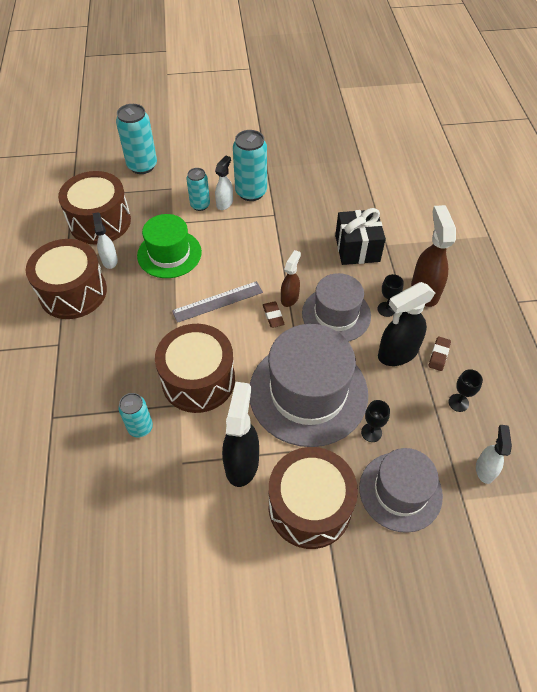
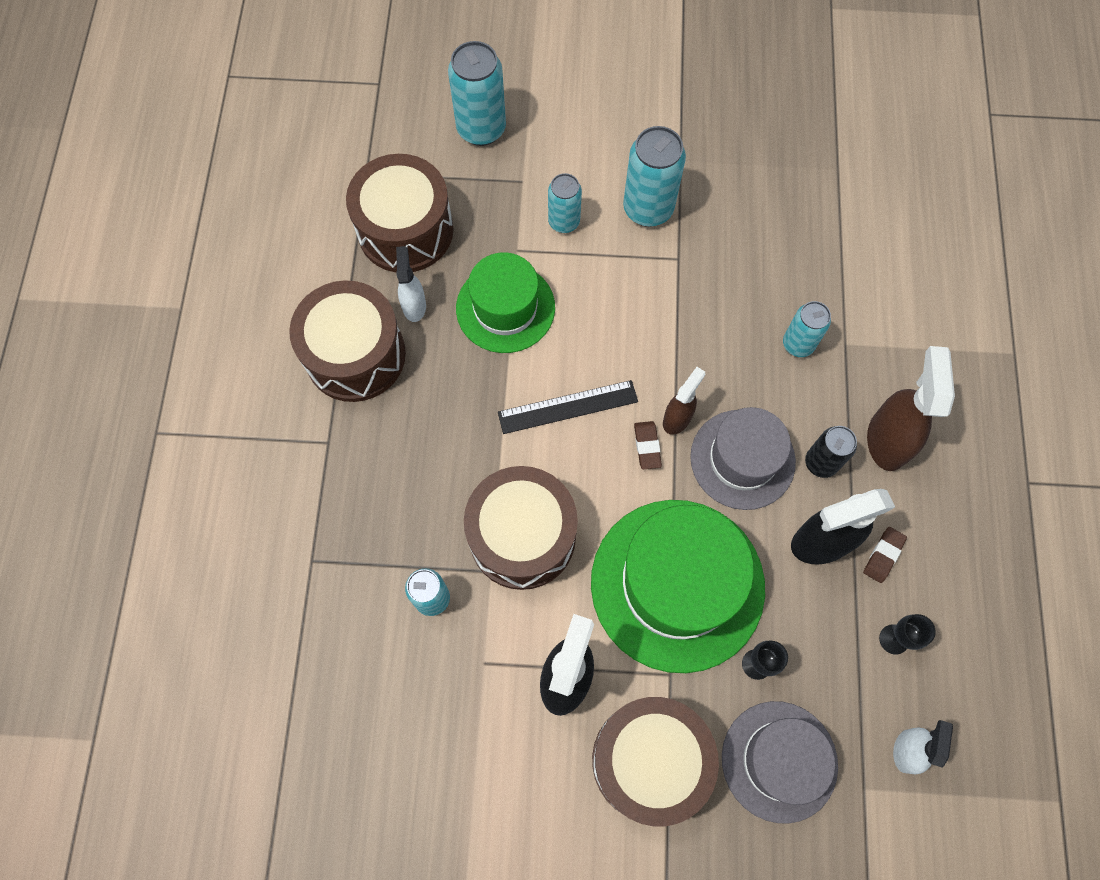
camera: 10 degrees right, 15 degrees up
(217, 301) = (568, 407): grey ruler -> black ruler
(225, 203) = (603, 224): white spray bottle -> none
(308, 392) = (677, 584): grey hat -> green hat
(357, 248) = (798, 344): black gift -> turquoise can
(386, 309) = (821, 463): black goblet -> black can

